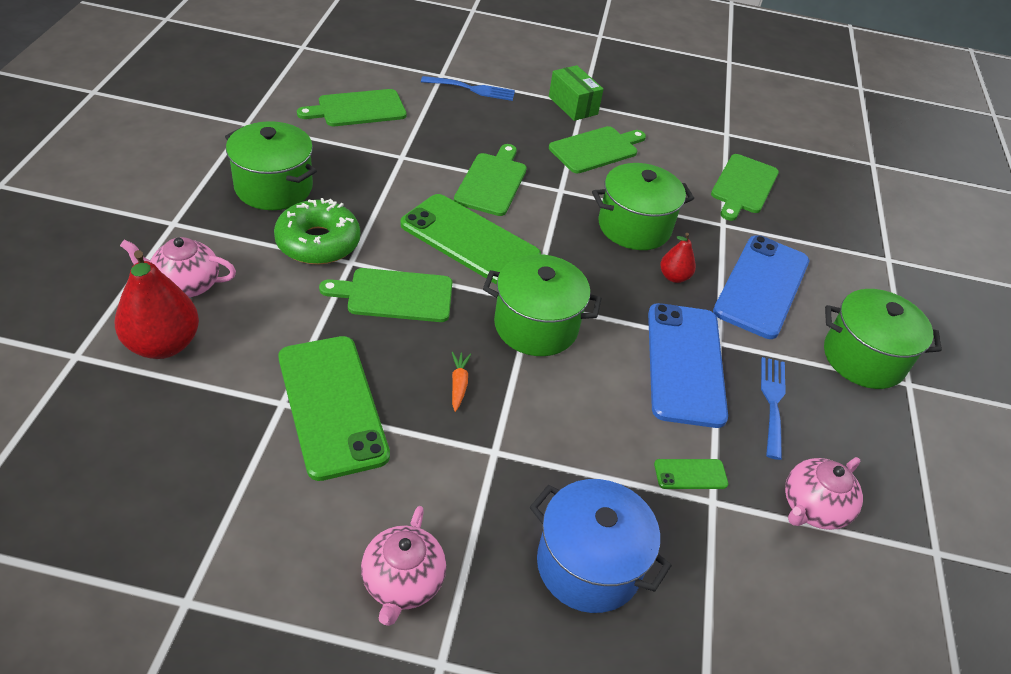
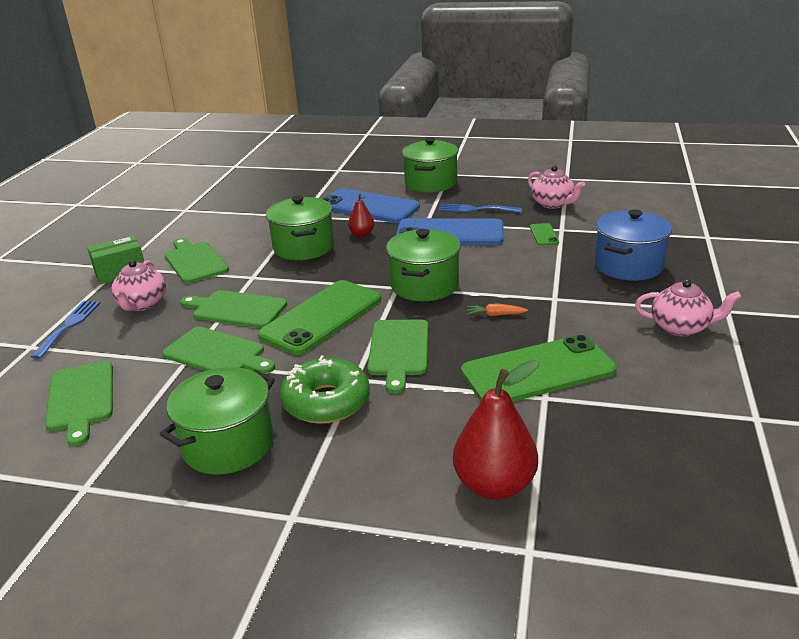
camera: 80 degrees left, 15 degrees down
(185, 285) = (401, 485): pink teapot -> pink teapot (142, 304)
(743, 186) = (255, 207): green cutting board -> green cutting board (217, 353)

